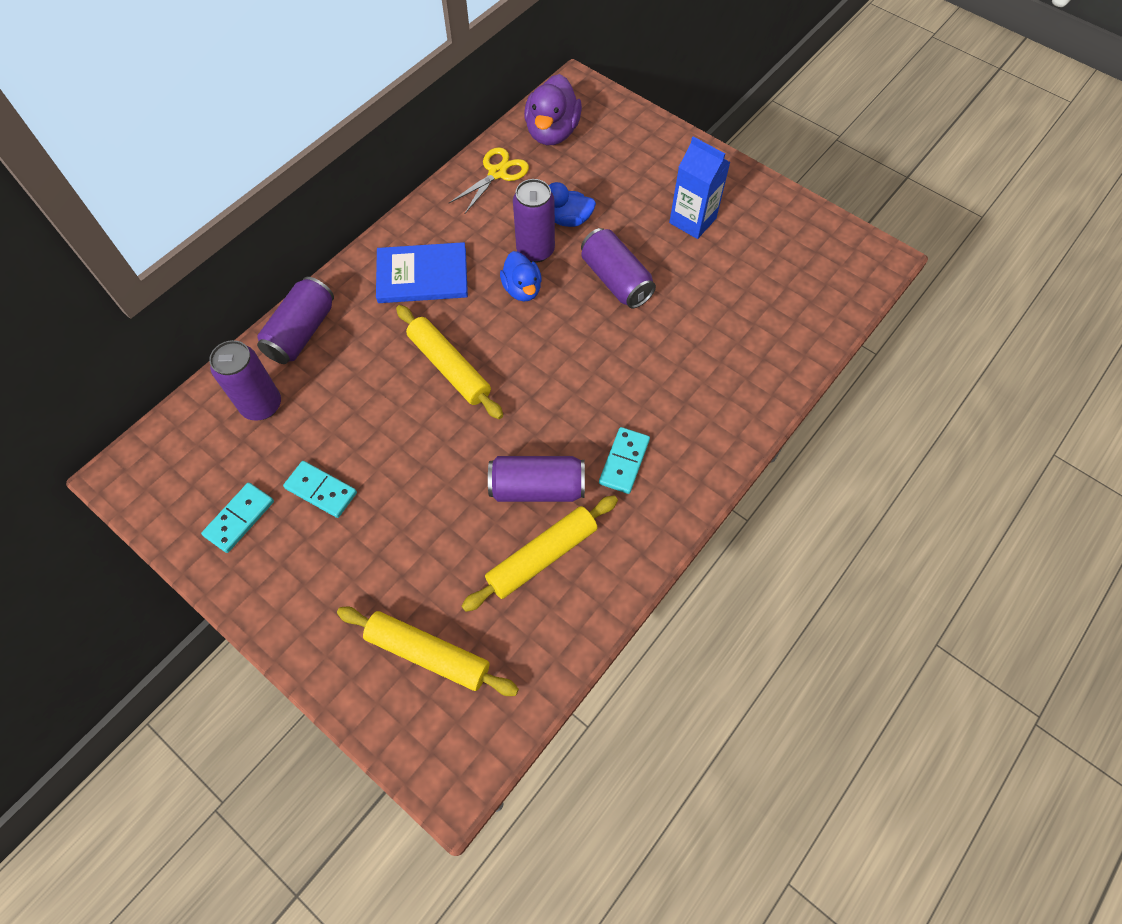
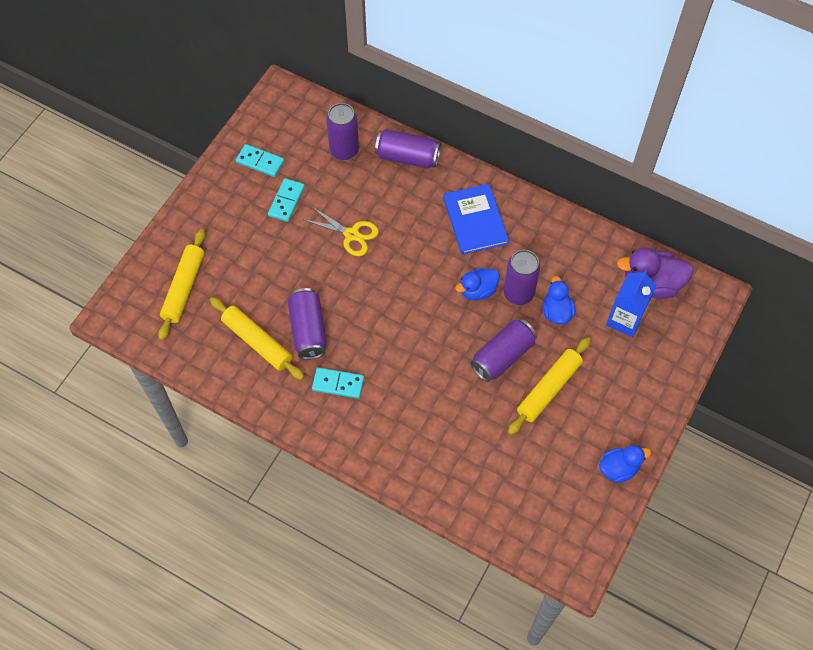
camera: 80 degrees right, 0 degrees up
(449, 367) = (396, 255): yellow rolling pin -> yellow rolling pin (549, 389)
(497, 173) = (593, 251): yellow scissors -> yellow scissors (351, 234)
(692, 220) = (580, 408): blue carton -> blue carton (624, 320)
(767, 202) = (618, 468): none -> blue duck

